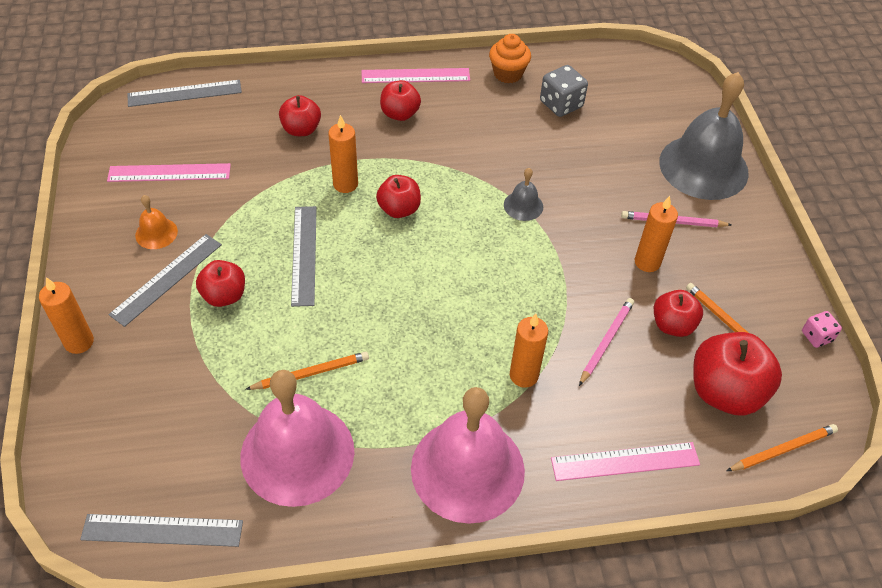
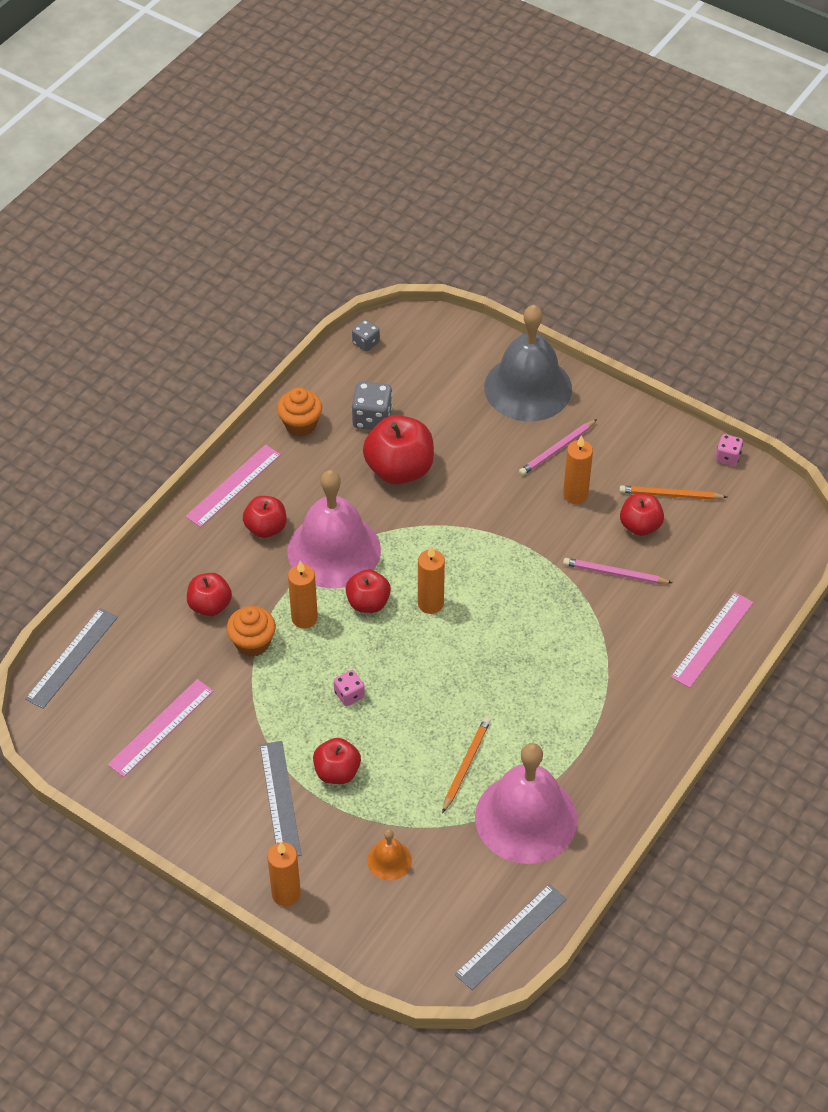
camera: 45 degrees left, 0 degrees up
(156, 233) = (222, 777): orange bell -> orange bell (389, 860)
(293, 171) = (252, 643): none -> orange cupcake
(304, 255) = (349, 694): grey ruler -> pink dice
(467, 469) = (634, 729): pink bell -> pink bell (334, 550)
(523, 205) = (447, 524): grey bell -> none
(523, 375) = (594, 642): orange candle -> orange candle (430, 603)
(606, 341) = (614, 574): pink pencil -> pink pencil turned 60 degrees counterclockwise
(618, 59) = (366, 343): none -> grey dice
(725, 392) = (717, 543): red apple -> red apple (399, 469)
(782, 449) = (785, 550): orange pencil -> none

